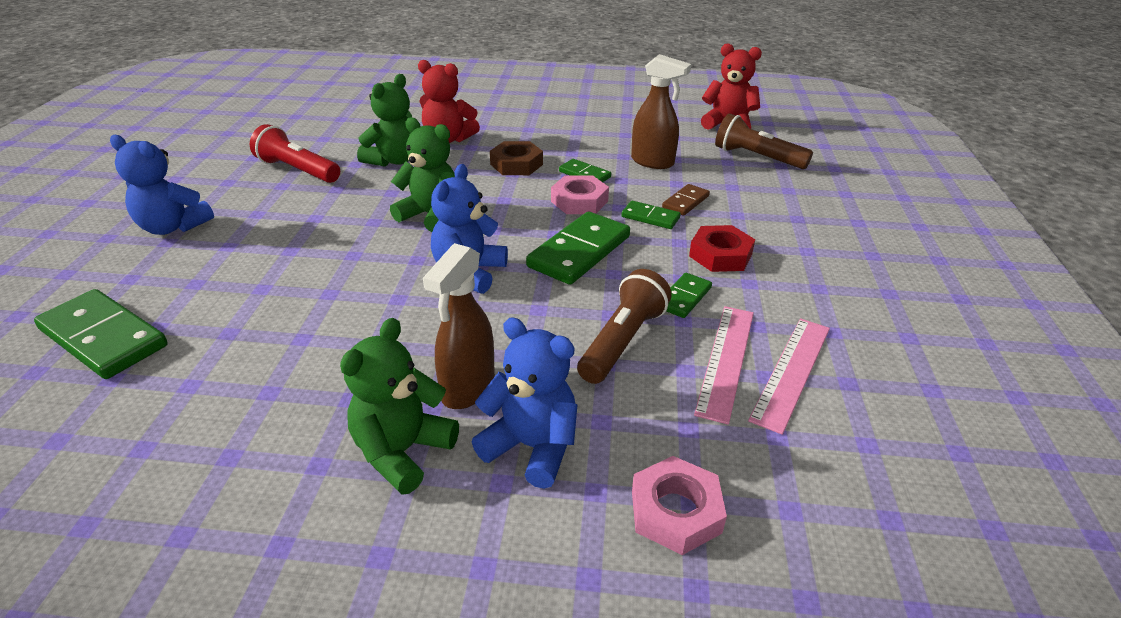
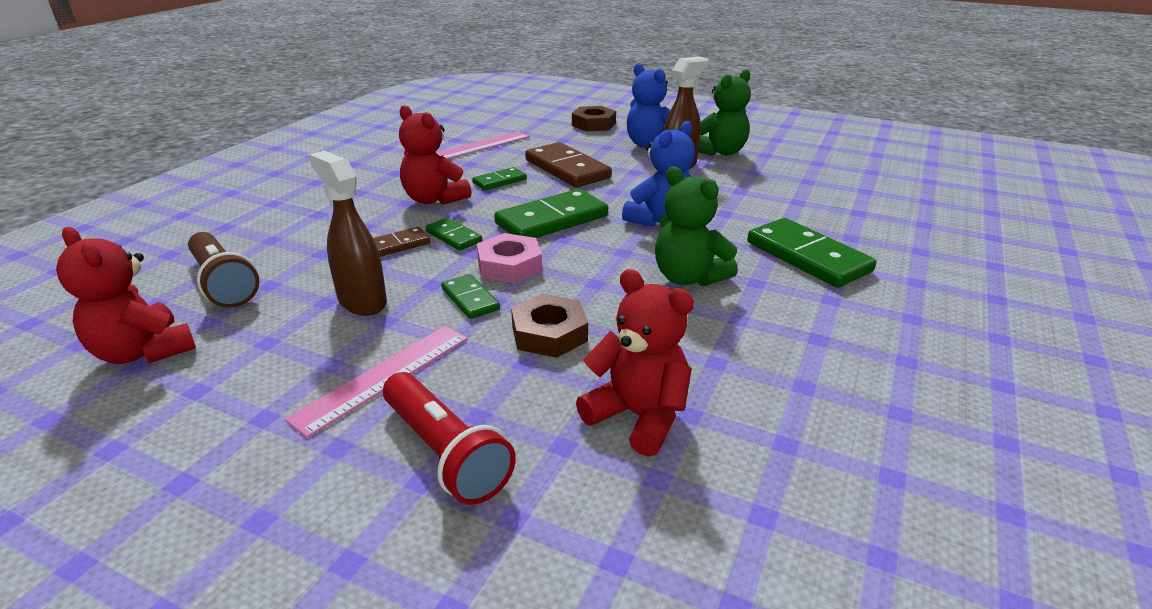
camera: 160 degrees left, 5 degrees down
(104, 337) = (962, 223): green domino -> green domino (807, 257)
(173, 227) = (1010, 316): blue teddy bear -> none
(297, 170) = (898, 388): red flashlight -> red flashlight (445, 453)
(393, 160) = (739, 379): green teddy bear -> none
(622, 341) = (567, 169): brown flashlight -> brown domino
(675, 511) = (593, 124): pink nut -> brown nut
(720, 255) = (434, 199): red nut -> red teddy bear
(725, 360) = (512, 154): pink ruler -> pink ruler (383, 377)

